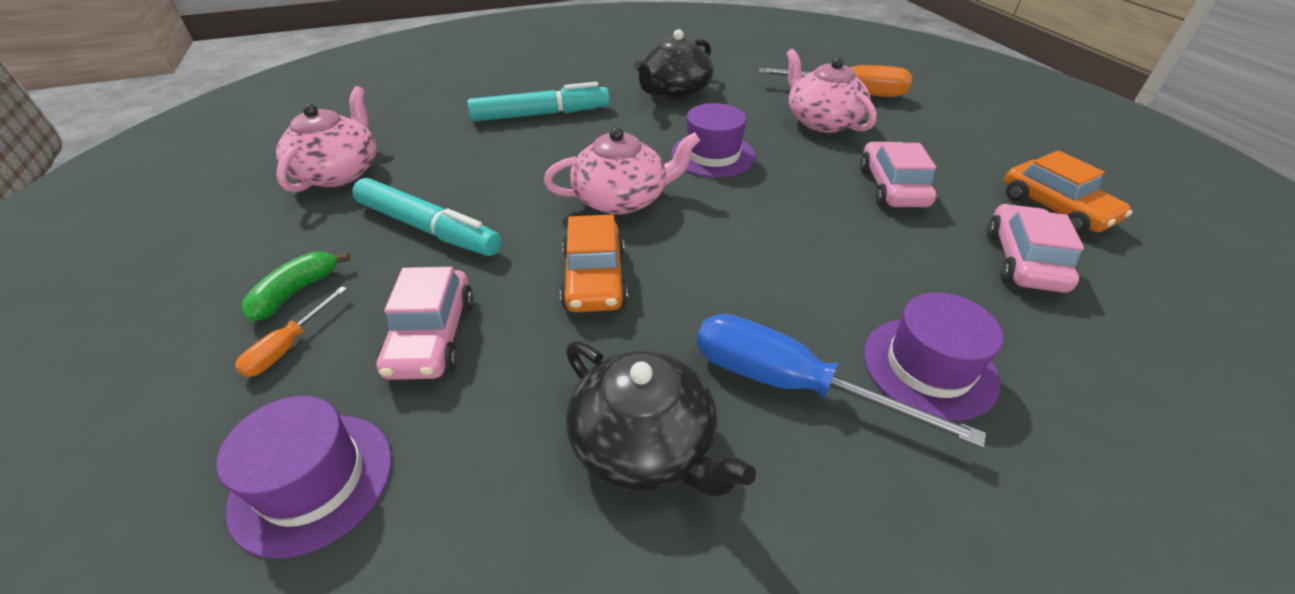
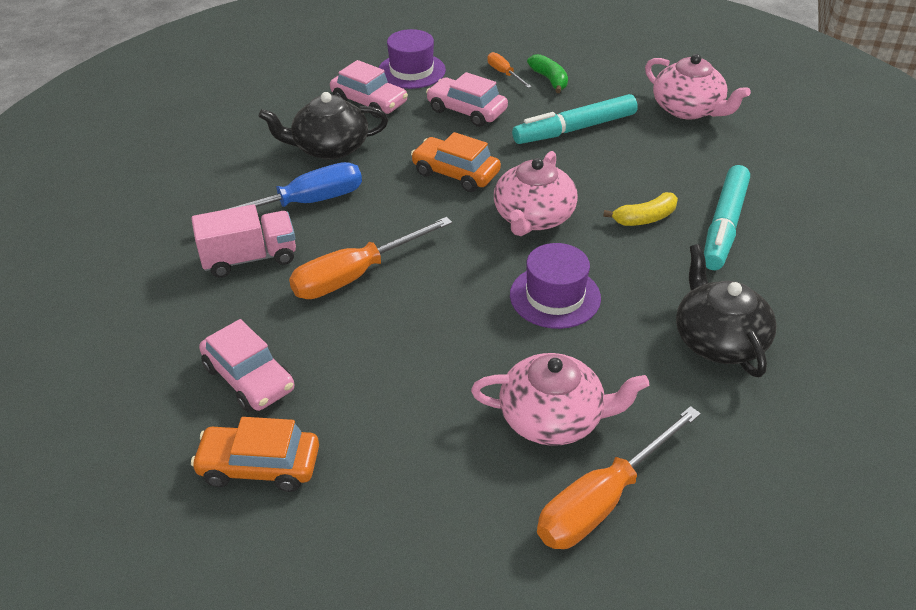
camera: 125 degrees right, 0 degrees up
(565, 146) = (644, 218): none -> yellow banana
(834, 267) = (355, 275): none -> orange screwdriver
(892, 187) = (399, 378): pink car -> pink car (369, 102)
(929, 367) = (249, 258): purple hat -> pink truck

